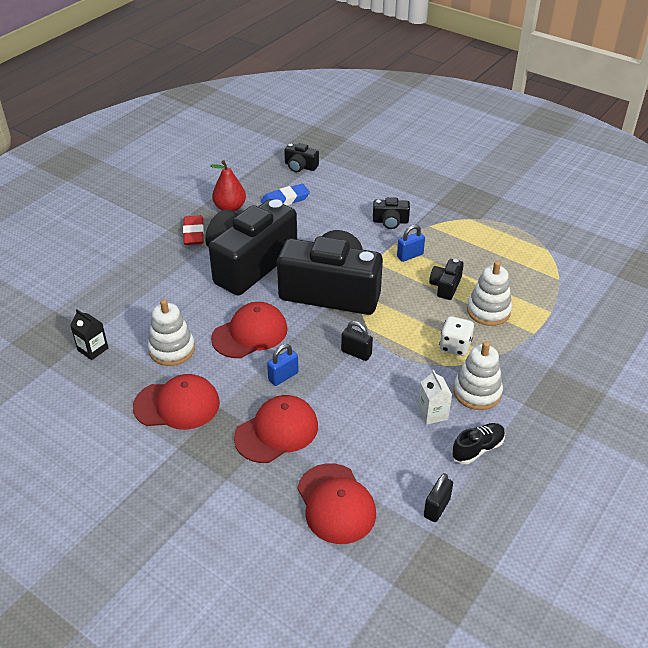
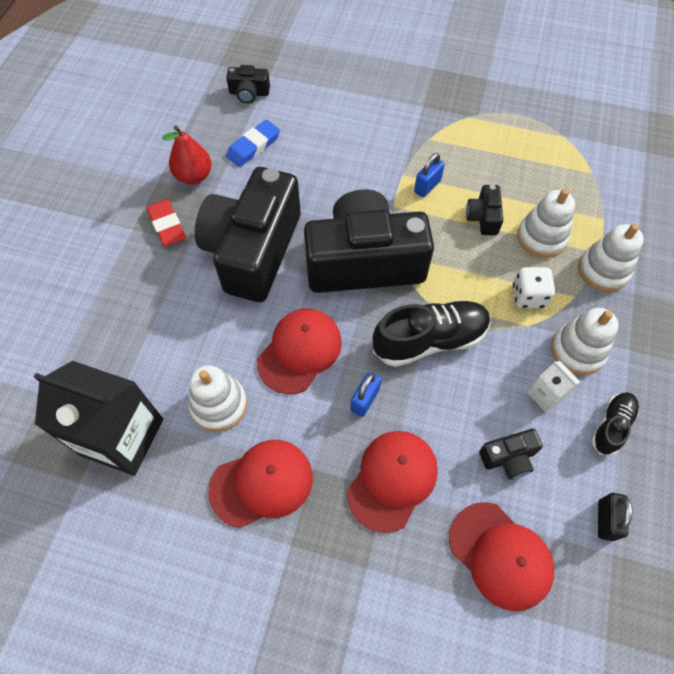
camera: 20 degrees left, 20 degrees up
(93, 349) = (122, 437): black carton -> black carton, size x2.24
(356, 353) = (430, 340): black padlock -> black shoe
(390, 221) = (385, 145): black camera -> black camera (508, 458)
(530, 345) = (603, 270): none -> white stacking toy

